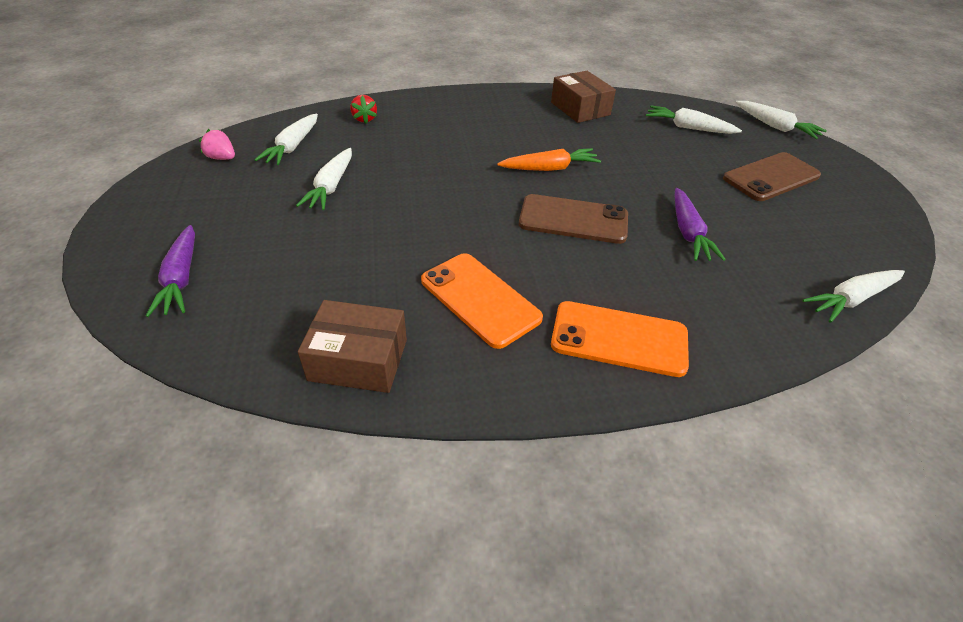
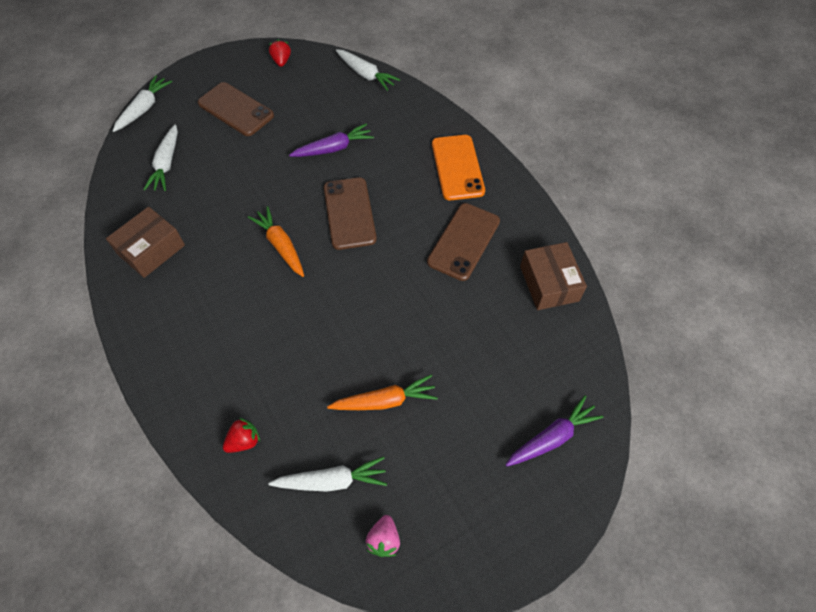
camera: 110 degrees left, 15 degrees up
(331, 186) = (385, 401): white carrot -> orange carrot
(480, 299) = (463, 241): orange phone -> brown phone
(874, 227) = (281, 61): none -> red strawberry

